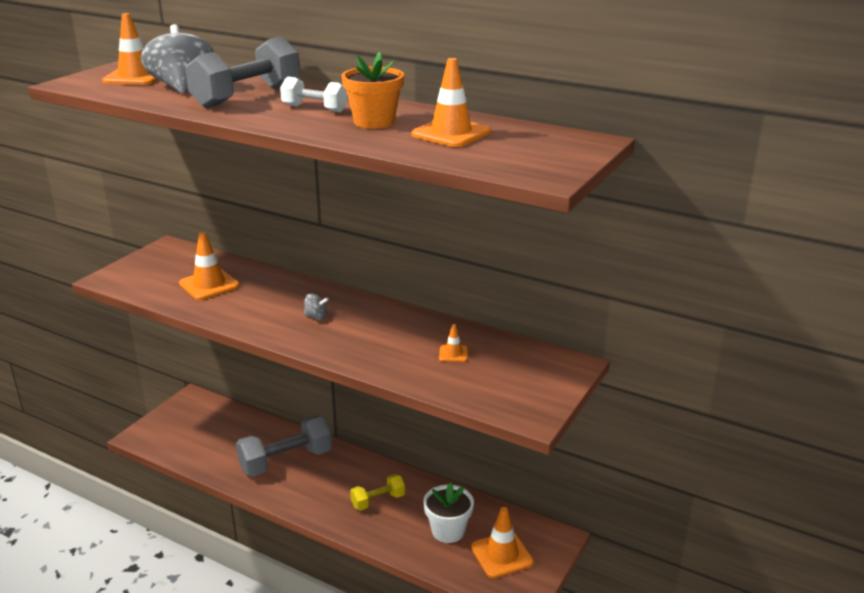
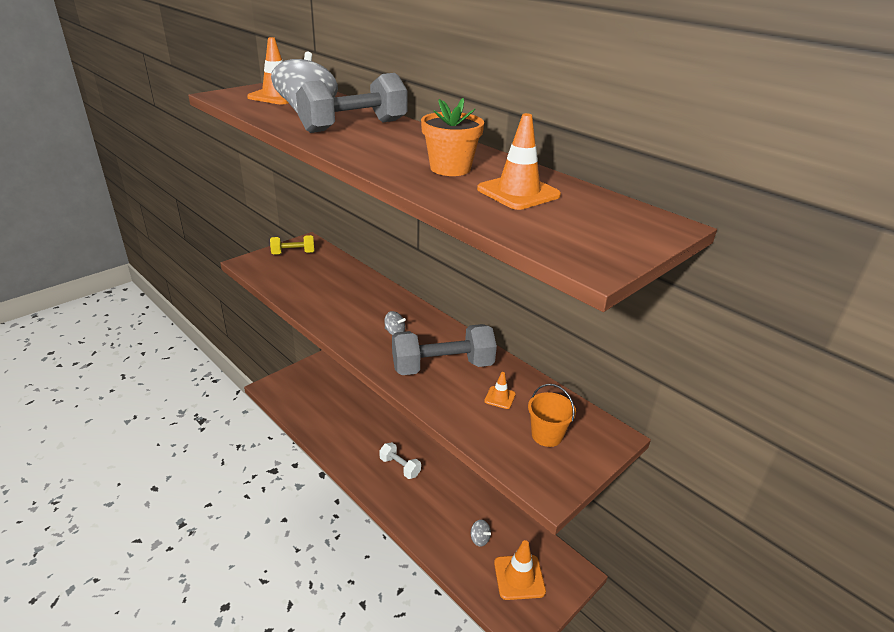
camera: 15 degrees right, 5 degrees up
(209, 285) = (322, 283): orange traffic cone -> none
(286, 461) = (369, 436): grey dumbbell -> grey dumbbell (442, 367)
(314, 108) = (404, 146): white dumbbell -> white dumbbell (400, 467)
(378, 501) = (430, 493): yellow dumbbell -> yellow dumbbell (293, 253)
(448, 531) = (479, 539): white flower pot -> grey spinning top
(512, 376) = (547, 435): none -> orange bucket

